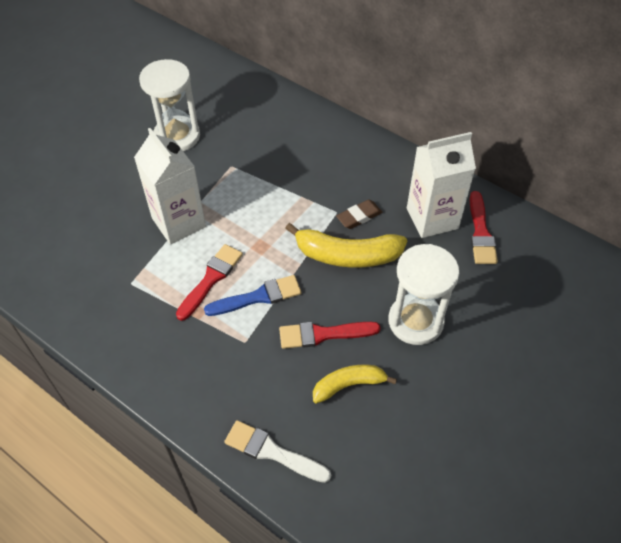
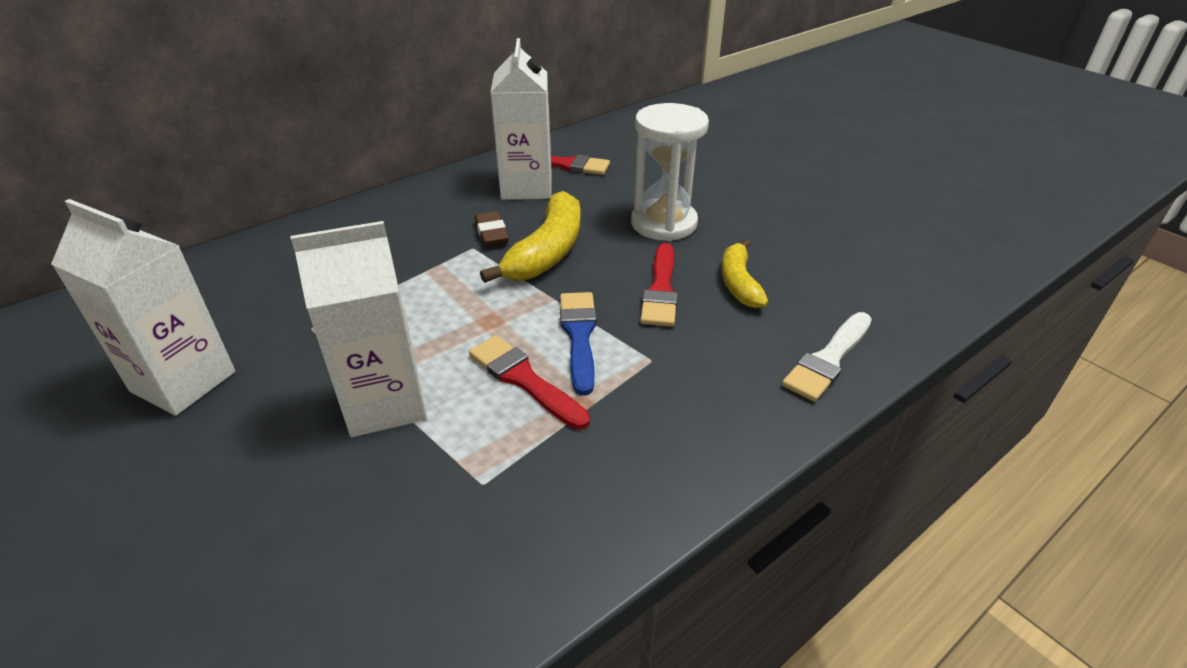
camera: 75 degrees left, 15 degrees down
(177, 136) = (183, 381): white hourglass -> white carton

